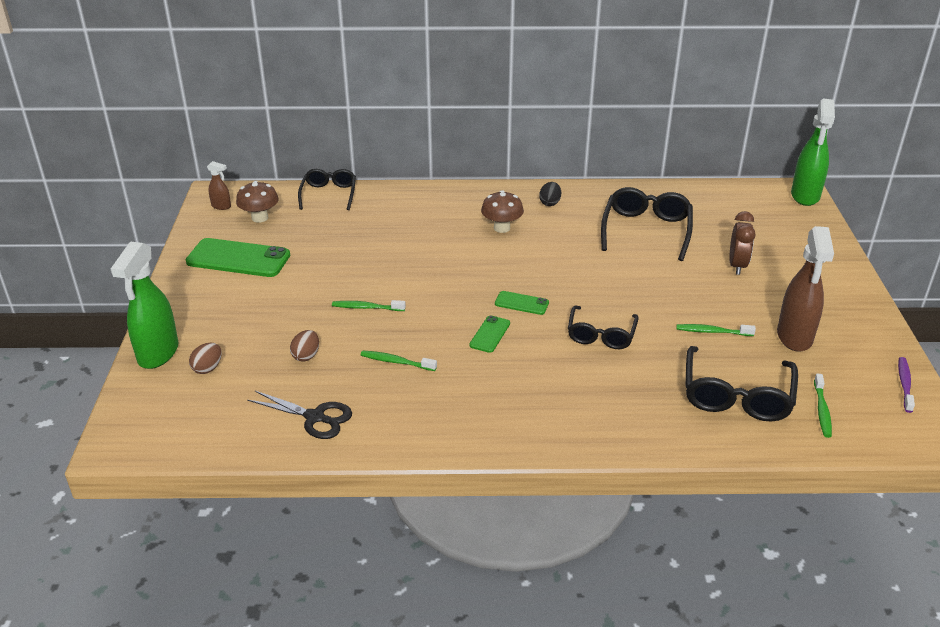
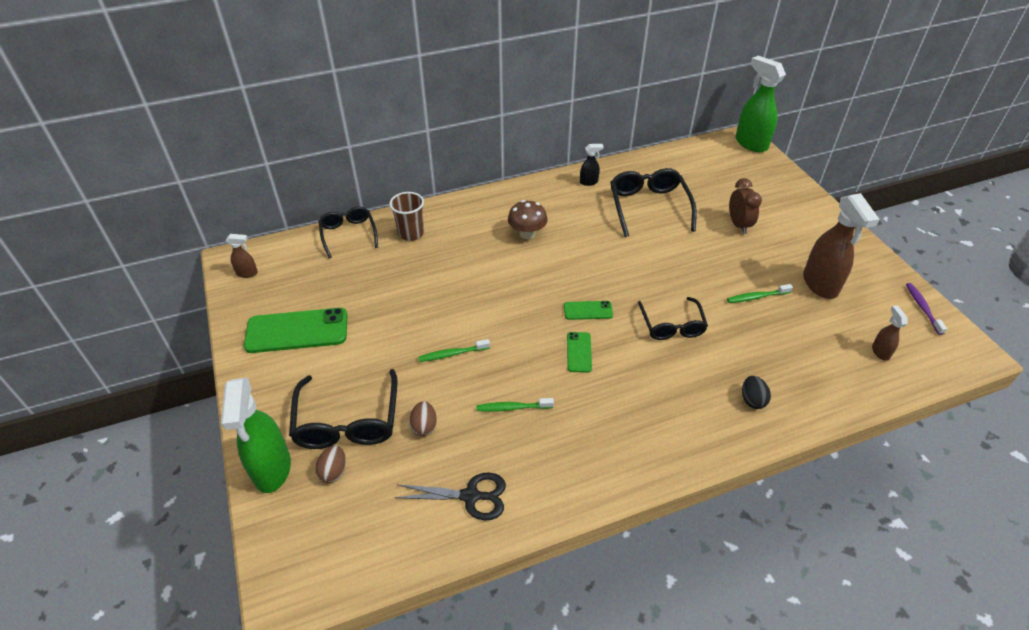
camera: 20 degrees left, 10 degrees up
(260, 218) = (294, 277): brown mushroom -> none
(387, 205) = (411, 233): none -> brown cup
(550, 203) = (554, 197): black egg -> black egg (752, 400)
(595, 197) = (589, 182): none -> black spray bottle
(736, 395) = (810, 356): black glasses -> black glasses (347, 420)
(805, 196) = (750, 143): green spray bottle -> green spray bottle turned 150 degrees clockwise
(822, 410) = (880, 352): green toothbrush -> brown spray bottle

